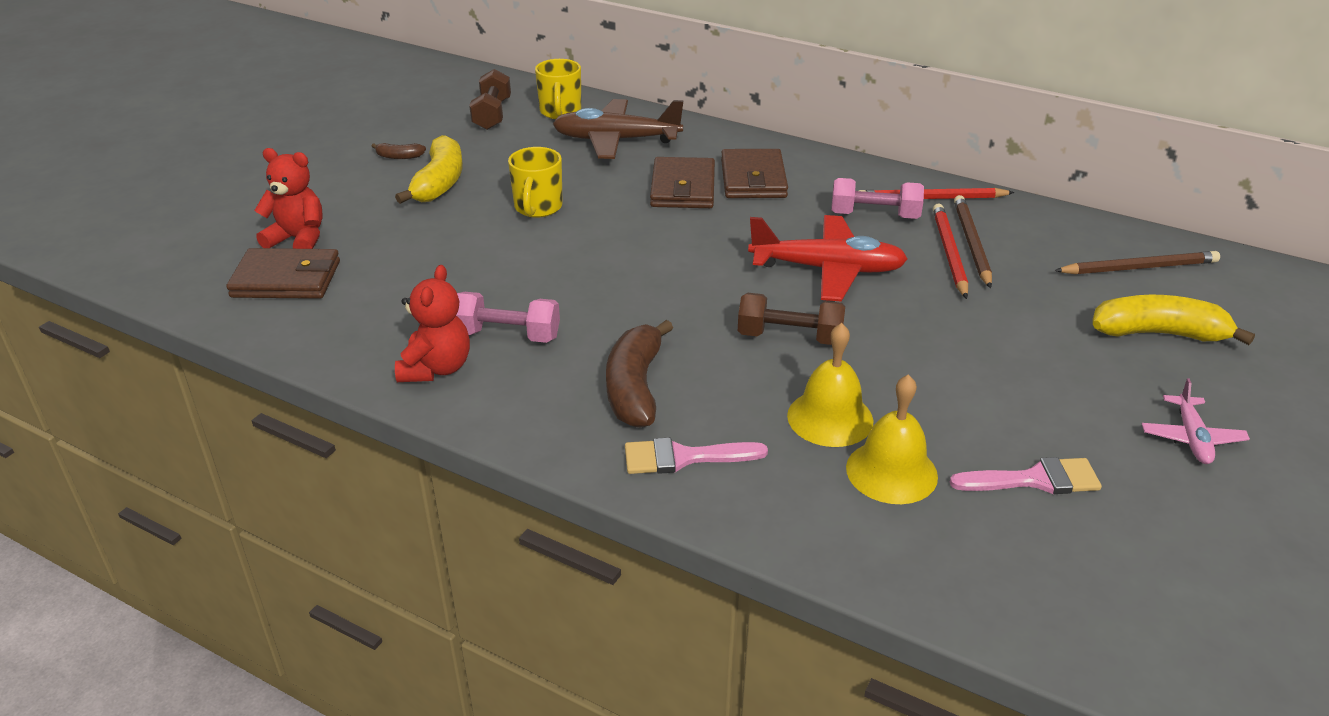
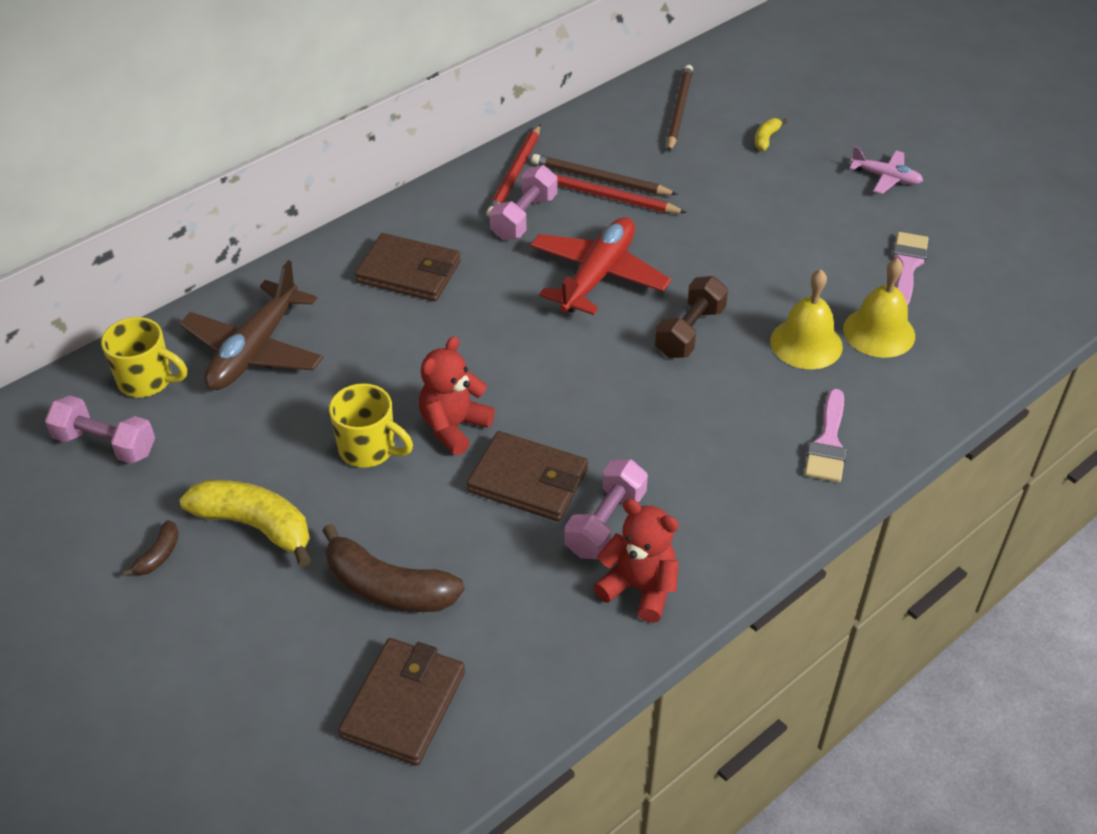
camera: 70 degrees left, 10 degrees up
(298, 239) = (314, 684): red teddy bear -> red teddy bear (454, 427)
(492, 114) = (105, 444): brown dumbbell -> pink dumbbell
(635, 387) = (724, 449): brown banana -> brown banana (387, 587)
(683, 188) = (396, 327): brown wallet -> brown wallet (528, 481)
(1159, 333) = (766, 139): yellow banana -> yellow banana, size x0.47

